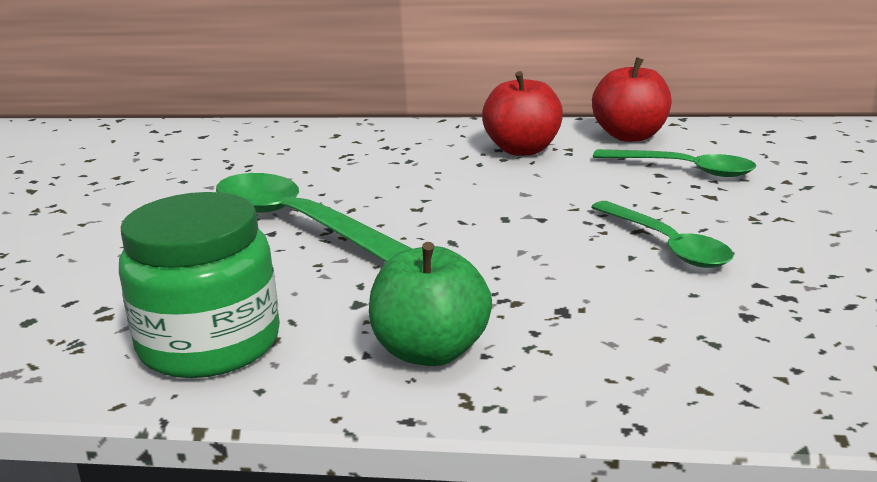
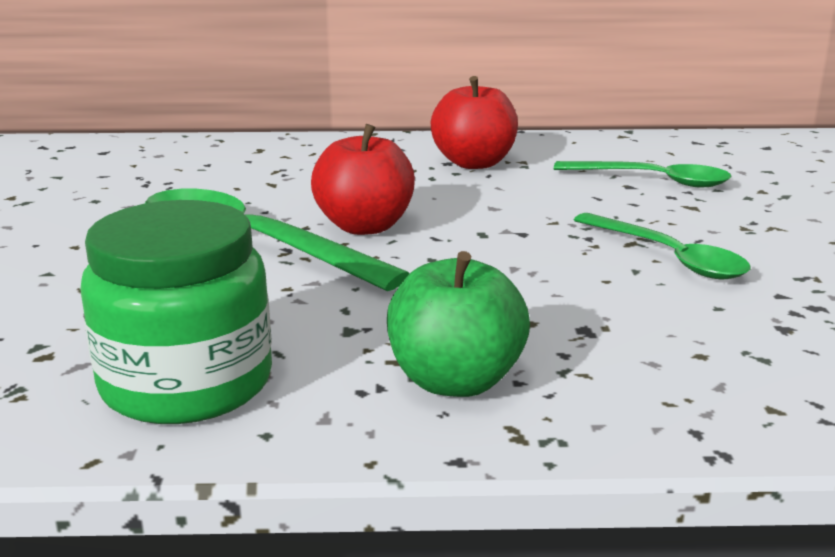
camera: 10 degrees left, 0 degrees up
(630, 136) = (583, 148): red apple -> red apple (364, 226)

